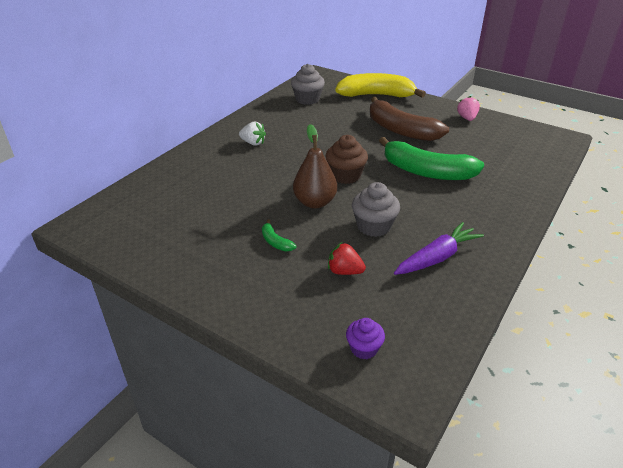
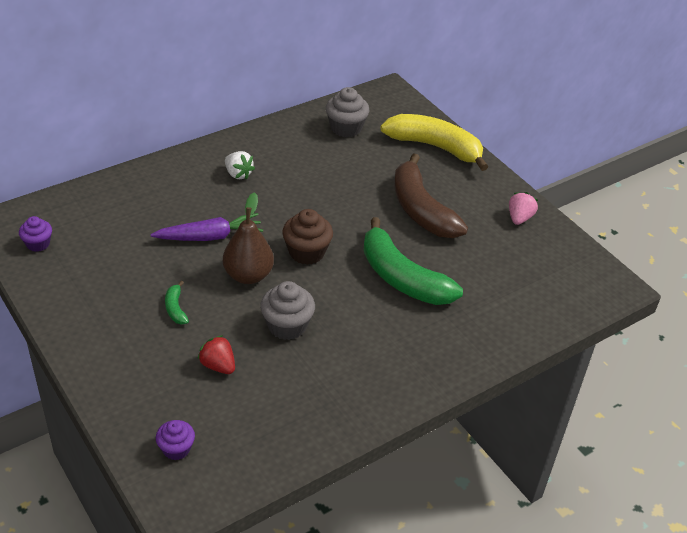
camera: 20 degrees right, 5 degrees up
(119, 232) = (38, 244): none -> purple cupcake
(437, 257) = (322, 385): purple carrot -> purple carrot (210, 236)

